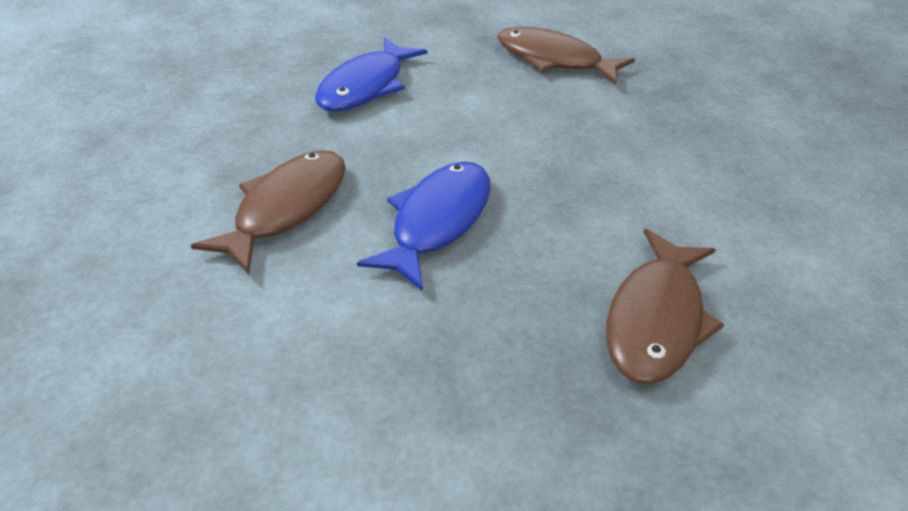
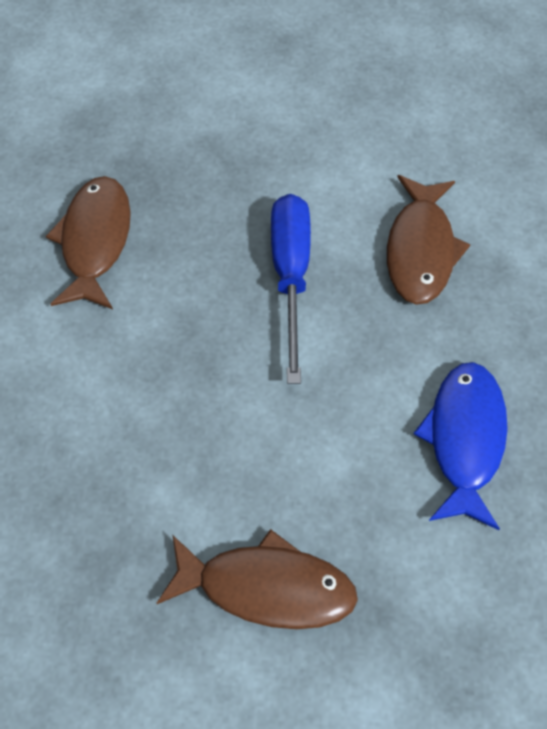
camera: 160 degrees right, 15 degrees up
(437, 221) = (291, 276): blue fish -> blue screwdriver

